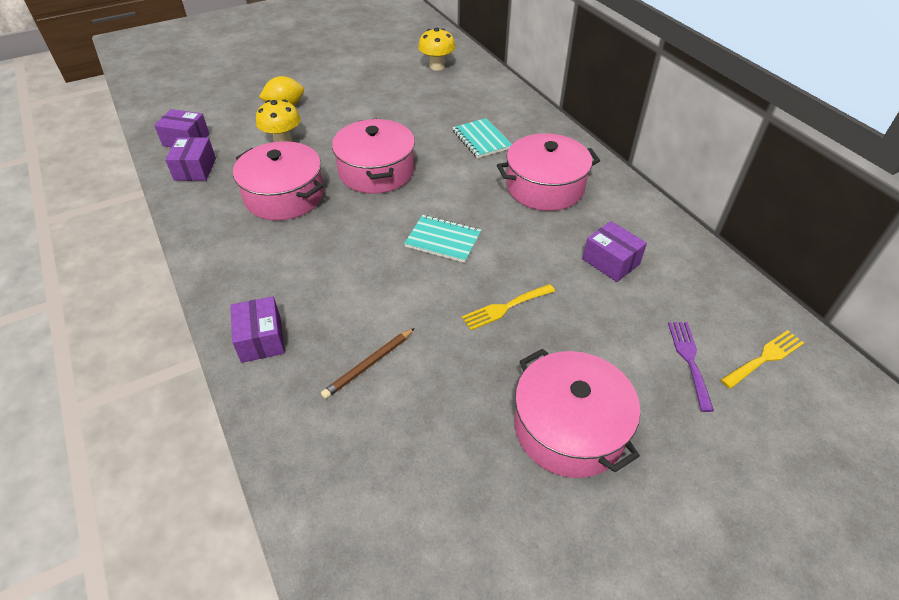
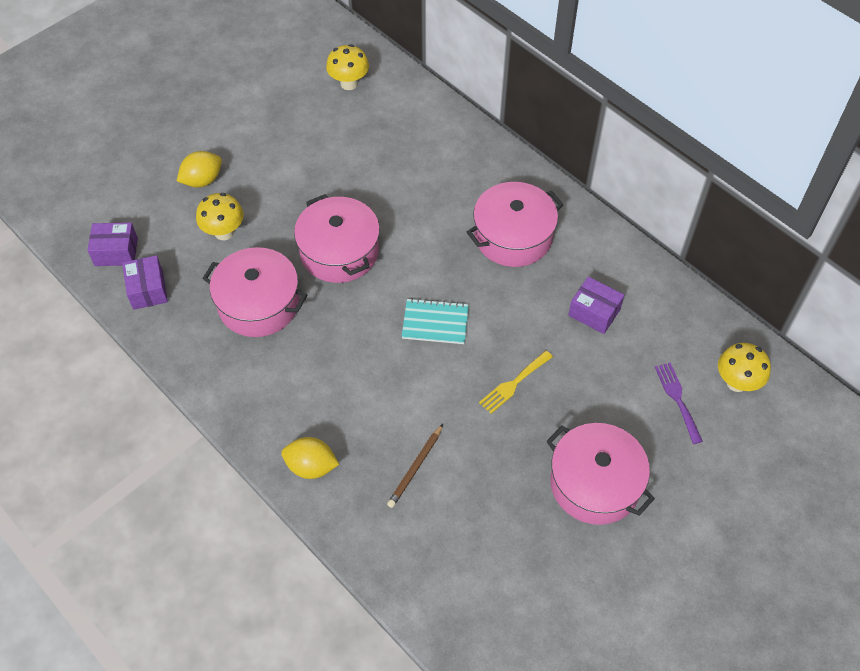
camera: 15 degrees left, 10 degrees up
(261, 339) = (311, 466): purple box -> yellow lemon
(481, 140) = (432, 186): turquoise notebook -> none
(765, 358) = (736, 382): yellow fork -> yellow mushroom

